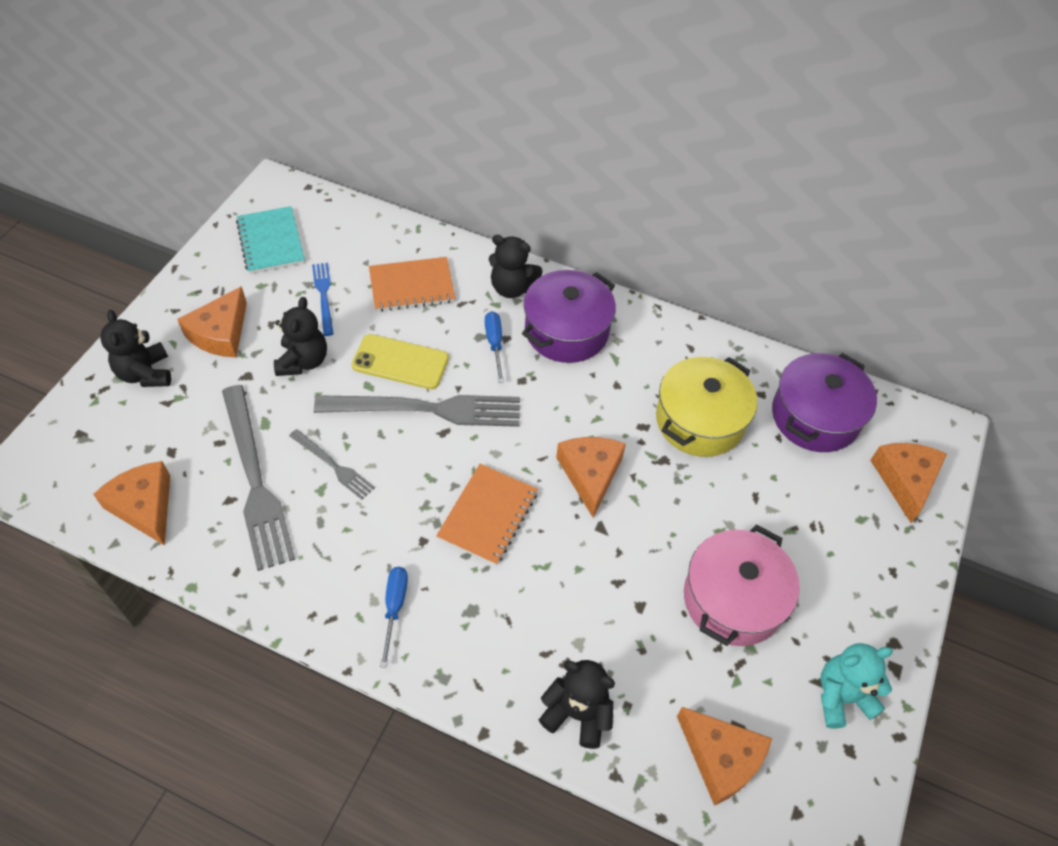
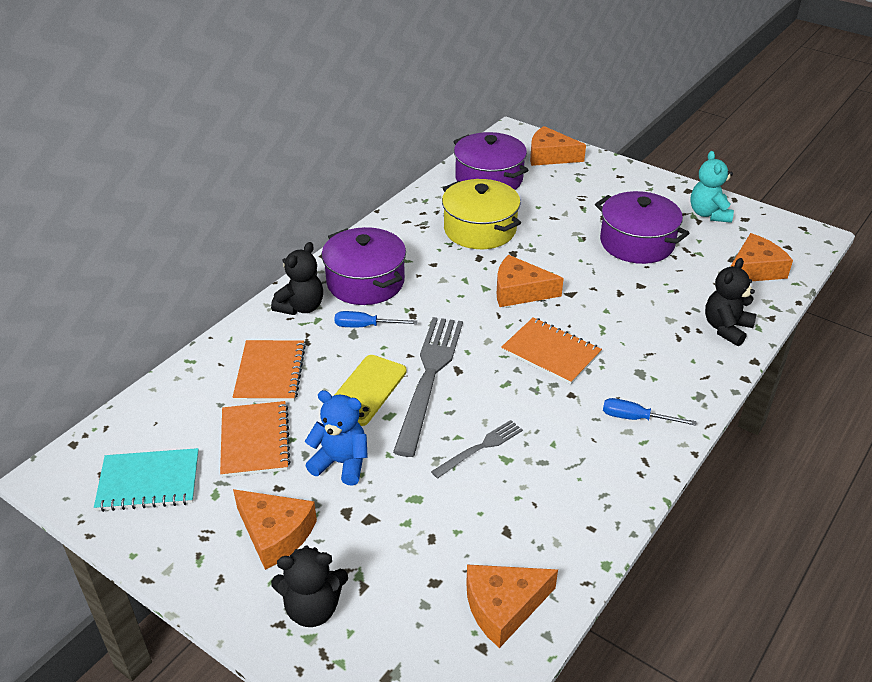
camera: 75 degrees left, 15 degrees down
(255, 480) = (486, 509): grey fork -> none
(303, 361) = (341, 463): black teddy bear -> blue teddy bear
(323, 296) = (255, 441): blue fork -> orange notebook
(733, 599) = (637, 243): pink pot -> purple pot

